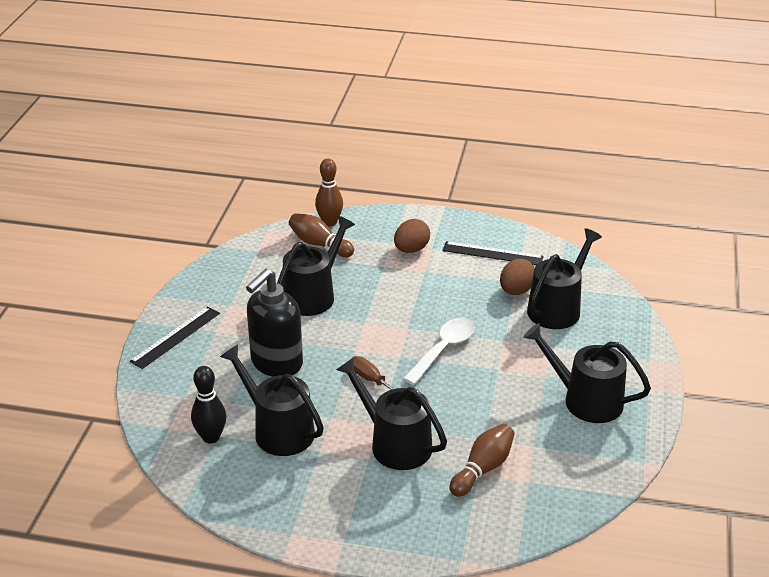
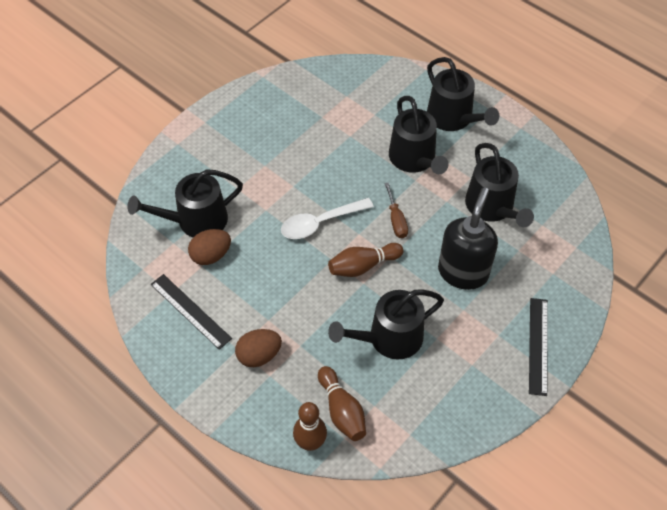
camera: 150 degrees left, 20 degrees up
(175, 337) = (538, 345): black ruler -> black ruler turned 60 degrees counterclockwise
(211, 437) = (546, 224): black bowling pin -> none
(276, 363) = (463, 272): black soap dispenser -> black soap dispenser turned 45 degrees counterclockwise
(483, 469) = (368, 116): brown bowling pin -> brown bowling pin (363, 266)
(586, 400) = (256, 133): black watering can -> black watering can (453, 118)

